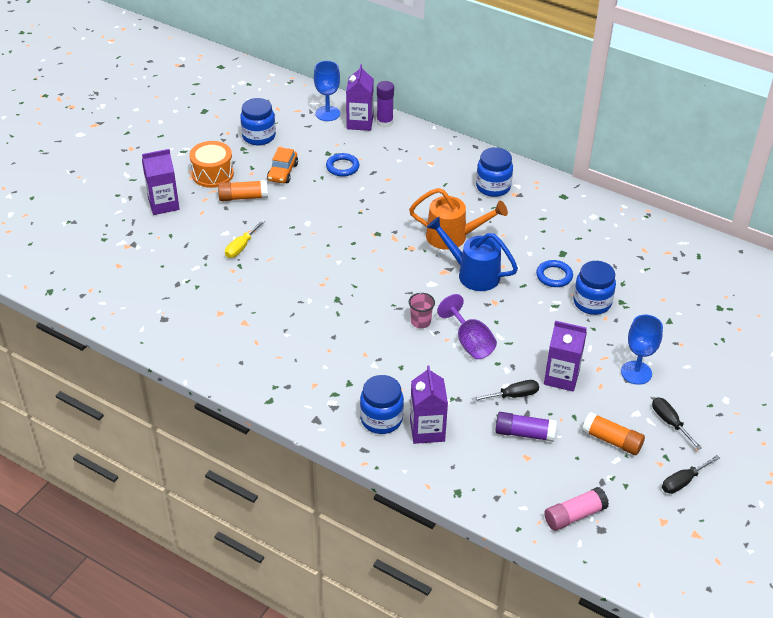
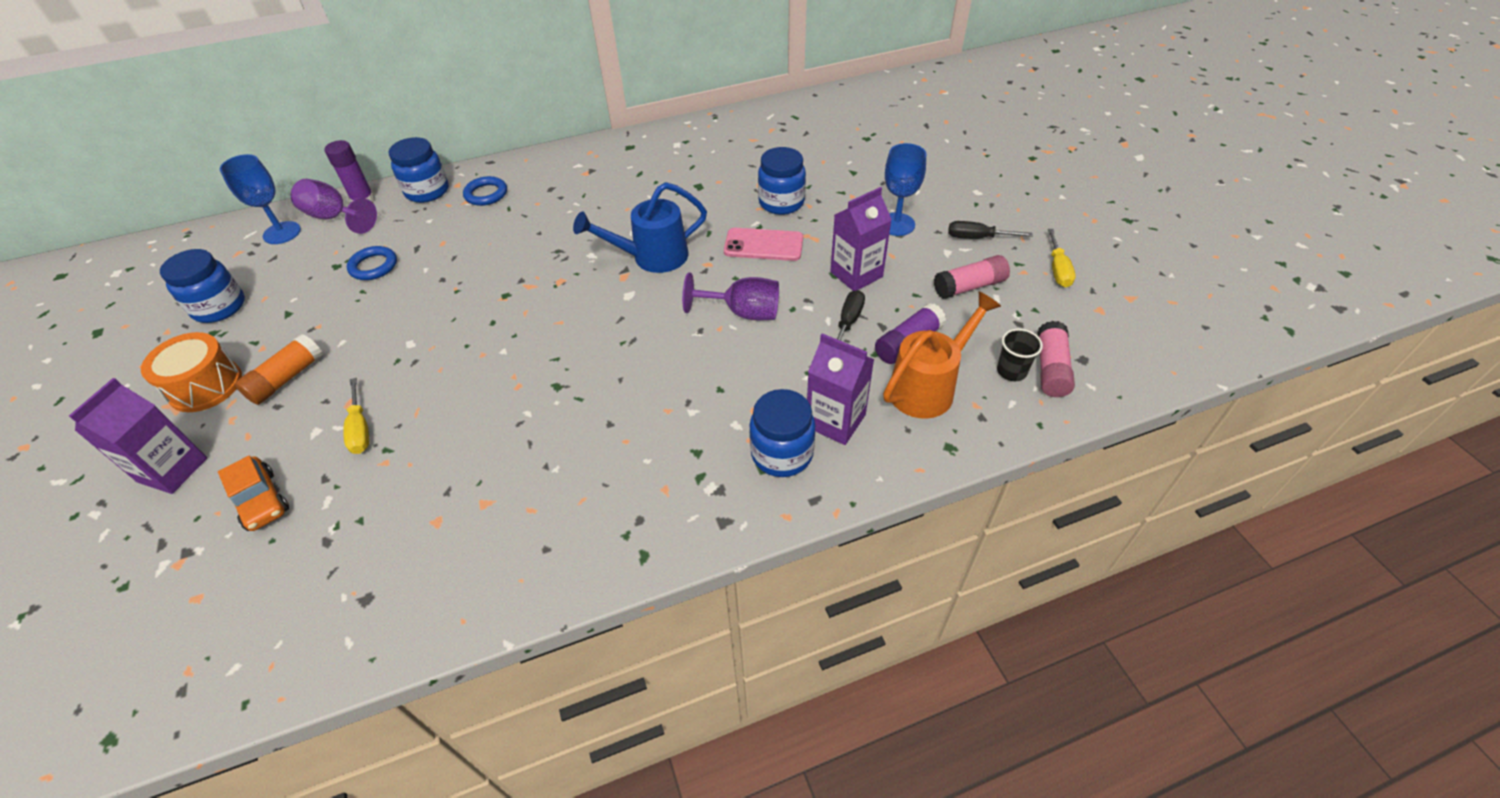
camera: 50 degrees left, 5 degrees up
(282, 172) = (304, 319): orange car -> orange car (261, 500)
(360, 122) = (334, 217): purple carton -> purple goblet
(420, 322) = (672, 334): pink cup -> none
(453, 237) = (585, 242): orange watering can -> orange watering can (928, 387)
(493, 187) = (558, 180): blue jar -> blue jar (427, 191)
(540, 317) = (763, 245): none -> pink phone
(551, 496) = (1011, 371): none -> black cup
(554, 276) = (720, 206): blue ring -> blue ring (486, 194)
(612, 440) = (969, 286): orange glue stick -> pink glue stick
(683, 481) = (1057, 269): black screwdriver -> yellow screwdriver

